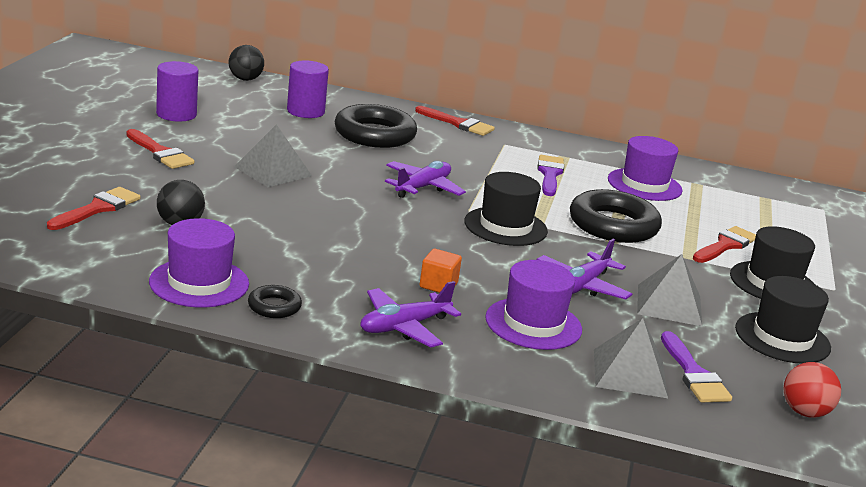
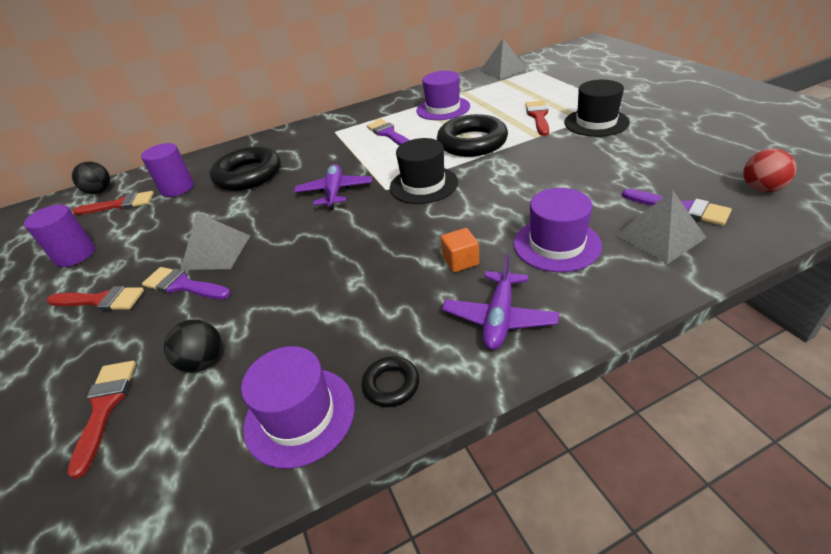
camera: 30 degrees left, 15 degrees up
(223, 177) = (183, 285): none -> purple brush
(458, 124) = (288, 135): red brush -> red brush (120, 205)
(582, 286) = (529, 194): purple plane -> none
(669, 304) = (585, 172): grey pyramid -> grey pyramid (503, 70)
(782, 338) = (662, 151): black hat -> none

